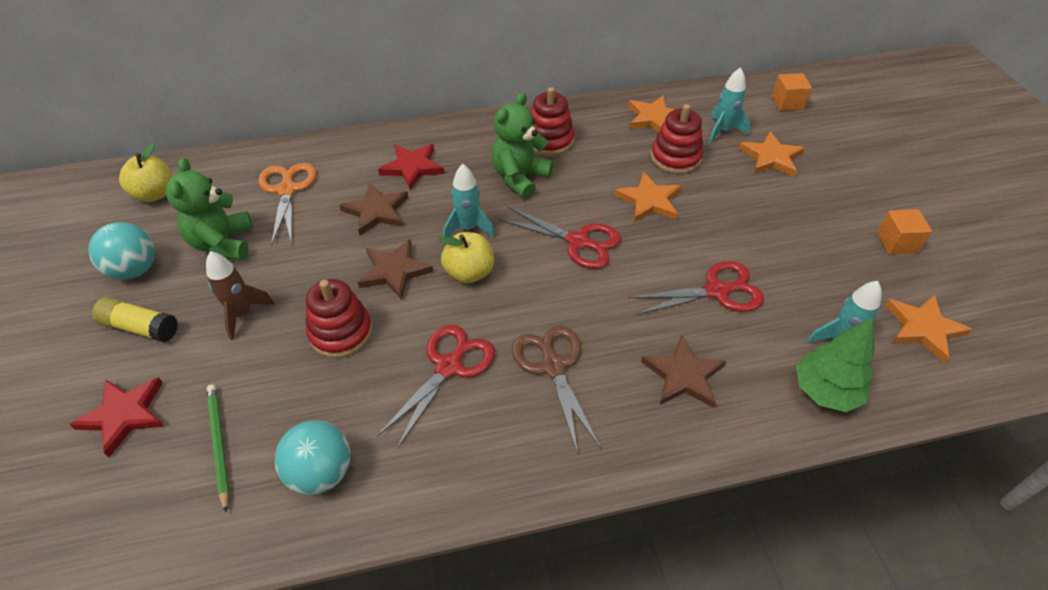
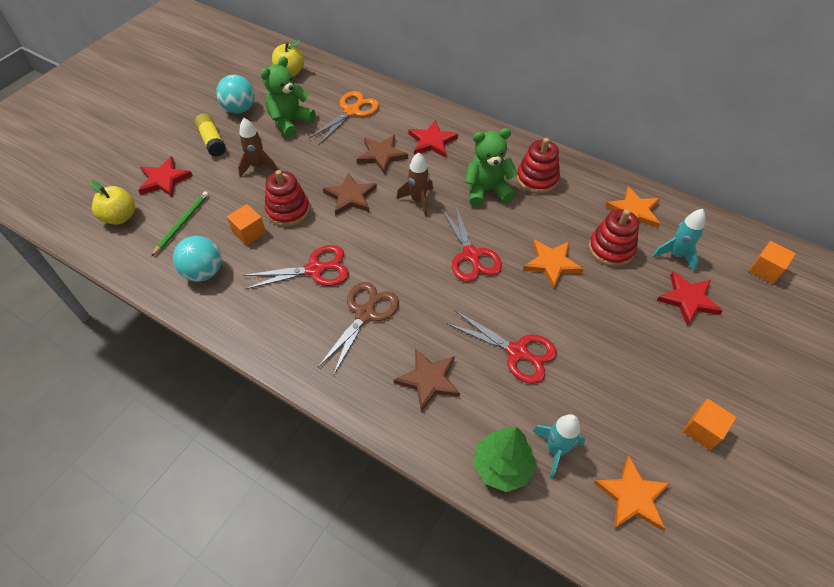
camera: 45 degrees right, 5 degrees up
(323, 388) = (249, 232): none -> orange cube
(468, 228) = (418, 200): turquoise rocket -> brown rocket
(469, 273) = (387, 227): yellow apple -> yellow apple (120, 217)
(771, 157) = (688, 299): orange star -> red star

